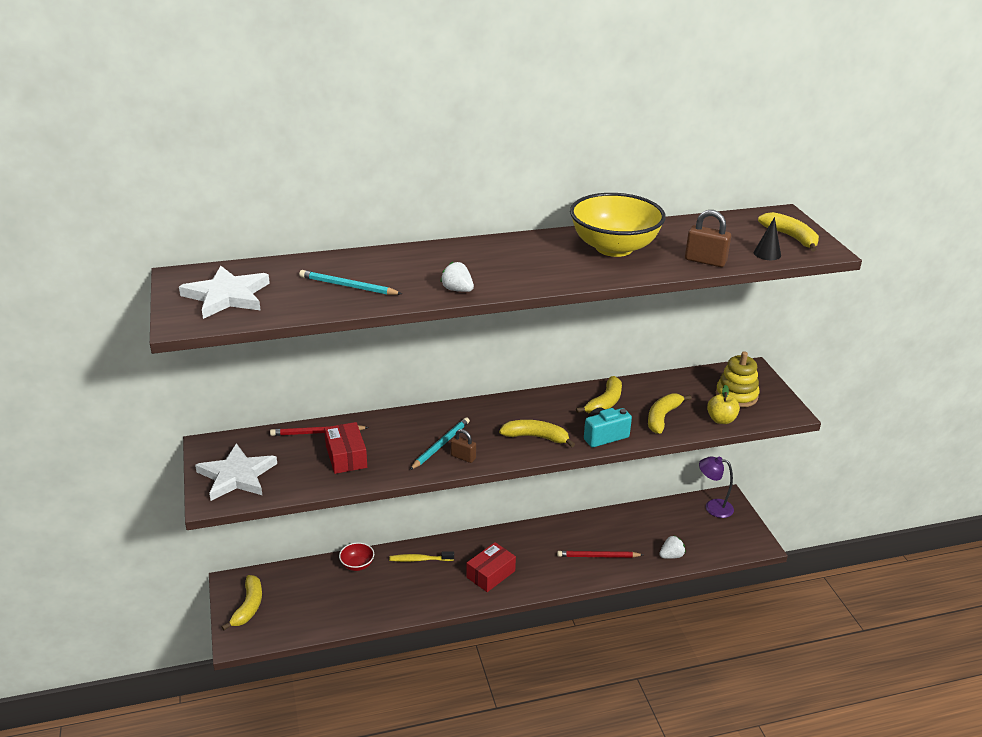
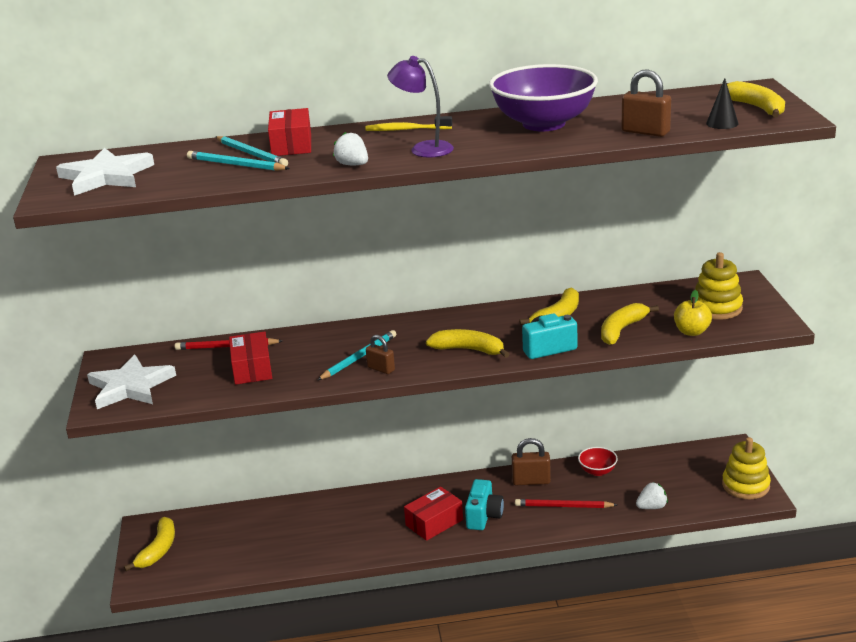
camera: 10 degrees right, 5 degrees down
(357, 565) = (285, 511): red bowl -> red bowl (597, 471)
(359, 273) = (251, 154): none -> turquoise pencil
(392, 264) = (291, 145): none -> red box
(419, 559) = (356, 507): yellow toothbrush -> yellow toothbrush (406, 130)
(532, 567) = (484, 516): none -> turquoise camera
(567, 532) = (531, 481): none -> brown padlock
(614, 248) = (543, 124): yellow bowl -> purple bowl
(713, 507) = (712, 457): purple lamp -> purple lamp (423, 149)
(744, 534) = (745, 485): none -> yellow stacking toy

